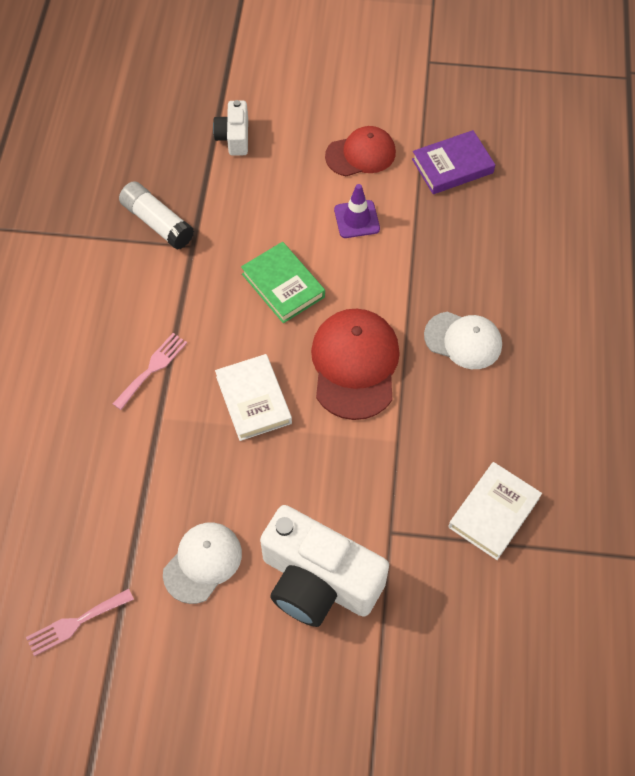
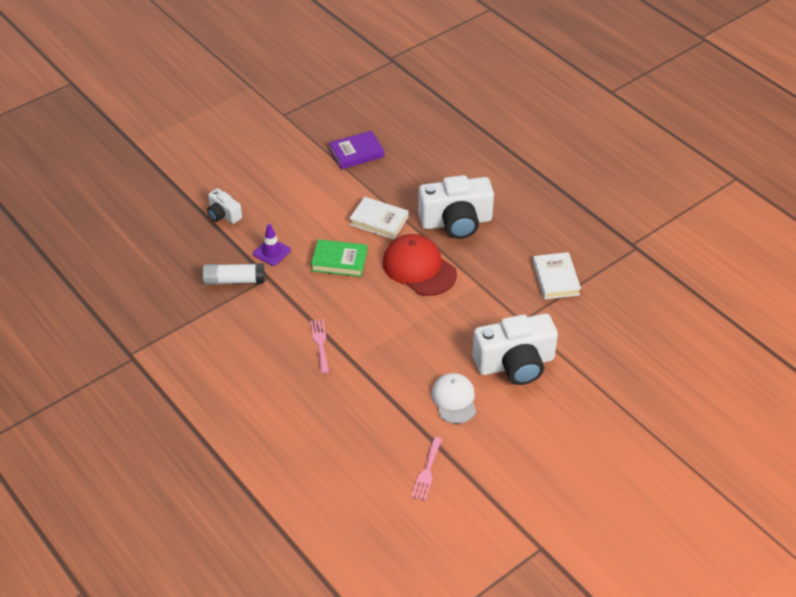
camera: 45 degrees left, 15 degrees down
(253, 400) = (389, 318): white book -> white book (379, 221)
(356, 219) = (338, 207): purple traffic cone -> purple traffic cone (272, 252)
(361, 154) = (303, 178): red cap -> none
(452, 166) = (356, 153): purple book -> purple book turned 45 degrees clockwise
(463, 340) = (456, 222): white cap -> white camera

